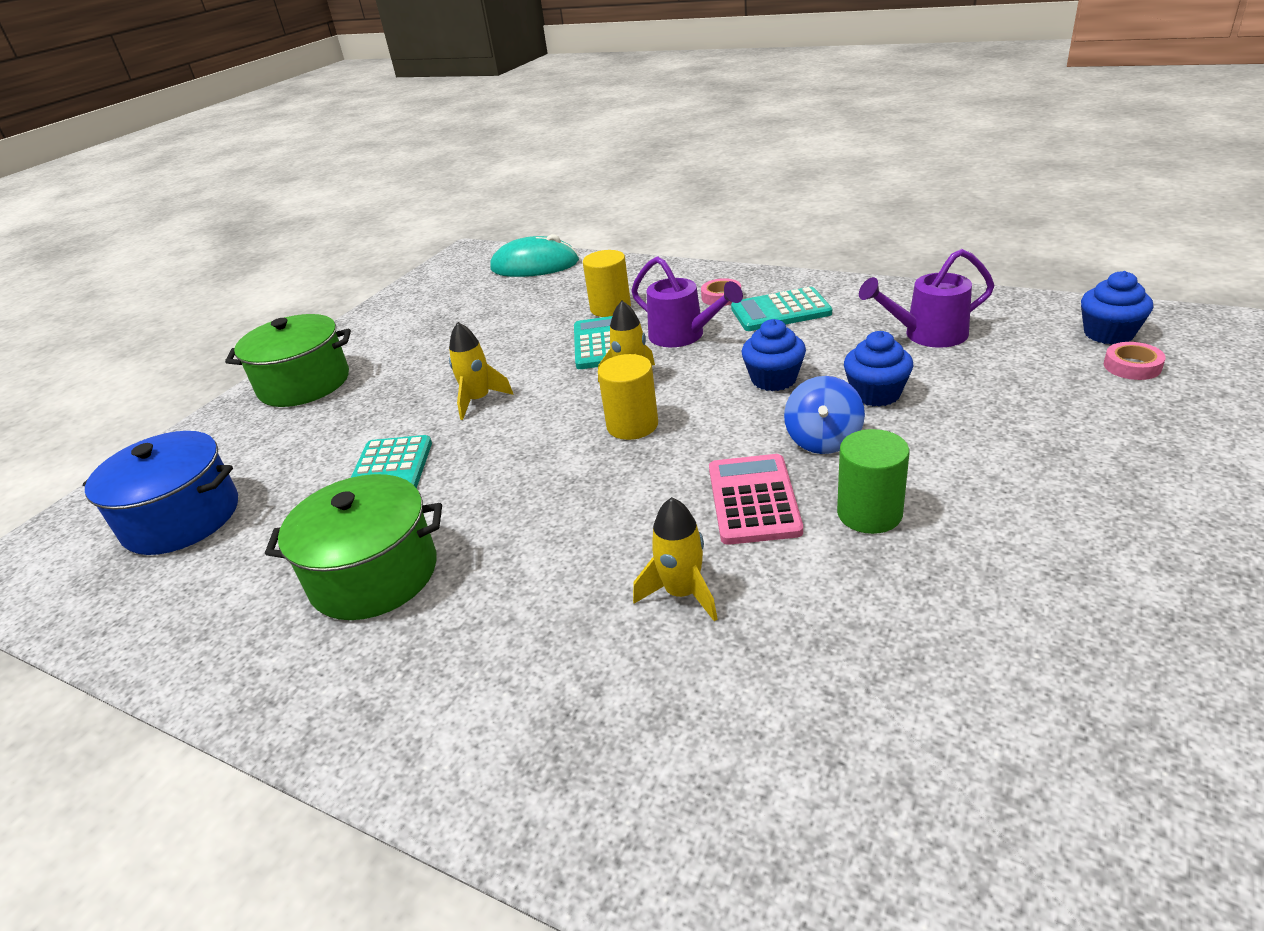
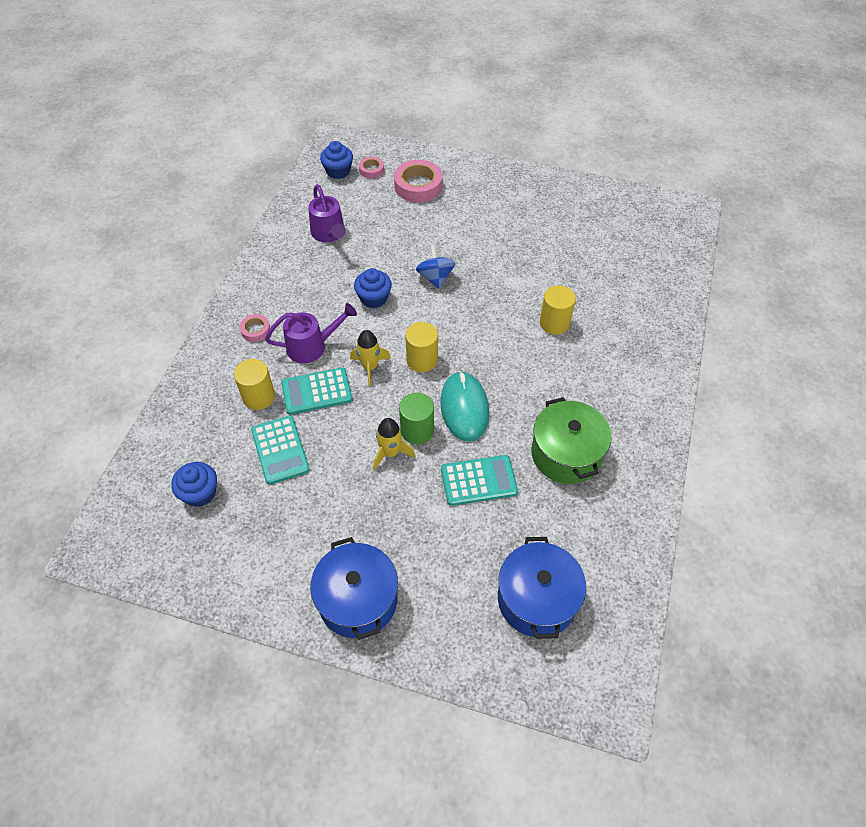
camera: 105 degrees left, 20 degrees up
(304, 383) = (358, 600): green pot -> blue pot
(535, 265) = (152, 473): turquoise mouse -> turquoise mouse (464, 408)
(682, 593) = (554, 323): yellow rocket -> yellow cylinder
(684, 336) = (312, 346): purple watering can -> purple watering can turned 45 degrees clockwise
(753, 500) = (487, 302): pink calculator -> none
(780, 311) = (285, 297): turquoise calculator -> turquoise calculator (280, 450)
(823, 440) = (435, 277): blue spinning top -> blue spinning top turned 105 degrees counterclockwise
(869, 513) = (492, 263): green cylinder -> green cylinder (417, 430)
(876, 394) = (392, 257): blue cupcake -> blue cupcake (200, 493)
(1104, 420) = (418, 186): none -> pink tape

